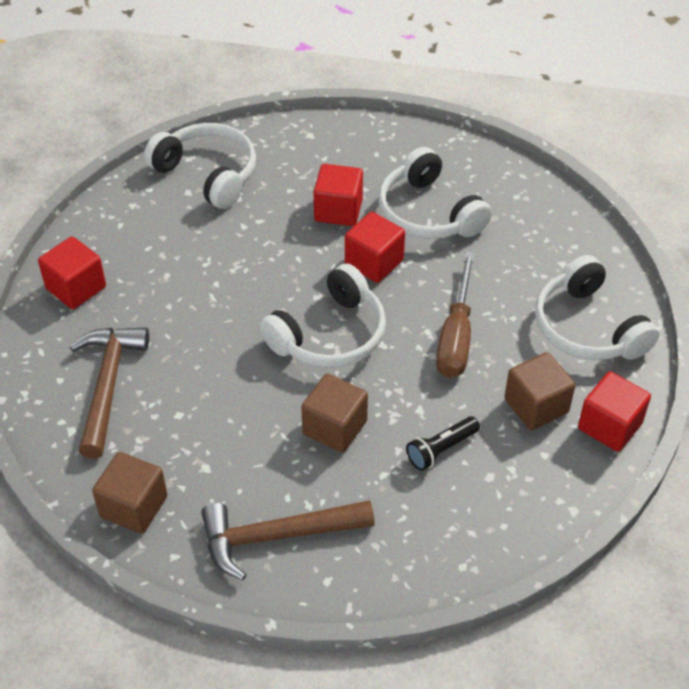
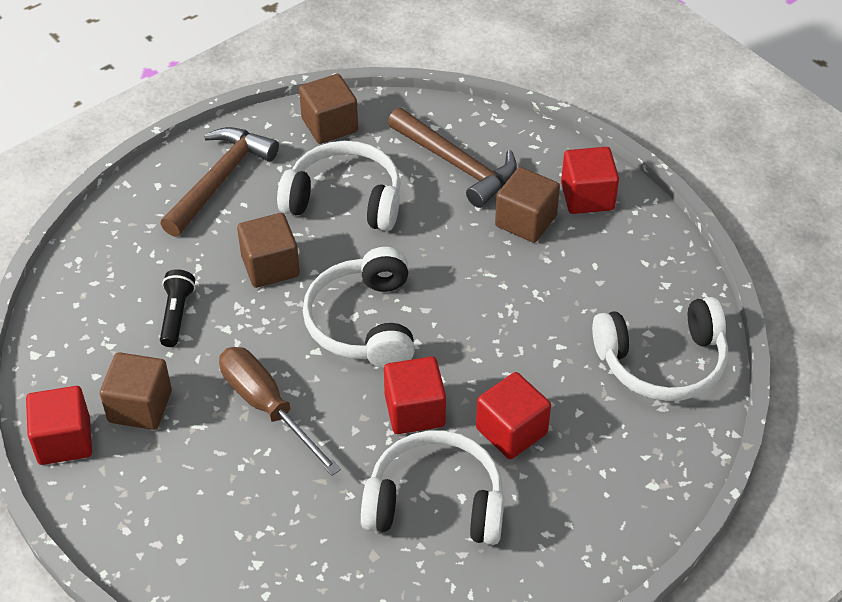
camera: 130 degrees right, 0 degrees up
(136, 307) = (525, 221): none -> brown cube
(588, 327) = (166, 515): white headphones -> white headphones (345, 200)

